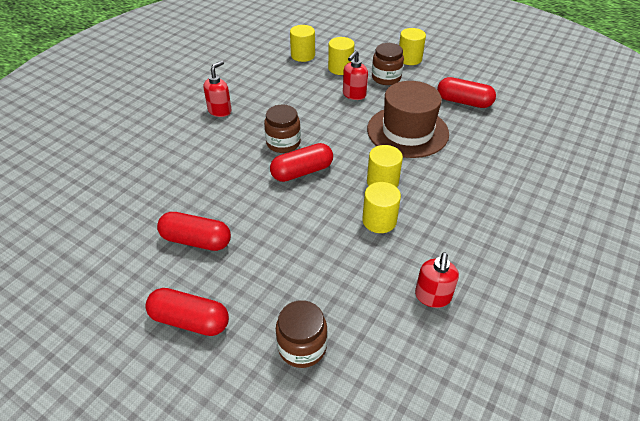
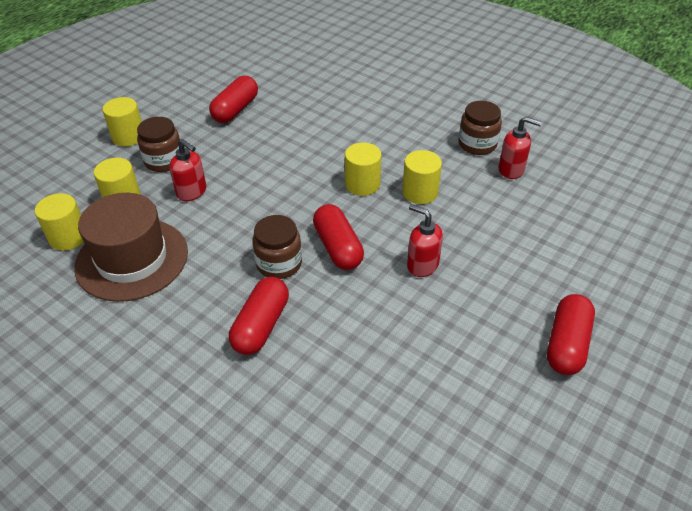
camera: 85 degrees left, 0 degrees up
(196, 240) = (452, 346): red capsule -> red capsule (261, 325)
(220, 111) = (185, 335): red soap dispenser -> red soap dispenser (422, 265)
(302, 346) = (579, 256): brown jar -> brown jar (477, 144)
(407, 131) = (279, 156): brown hat -> brown hat (132, 259)

